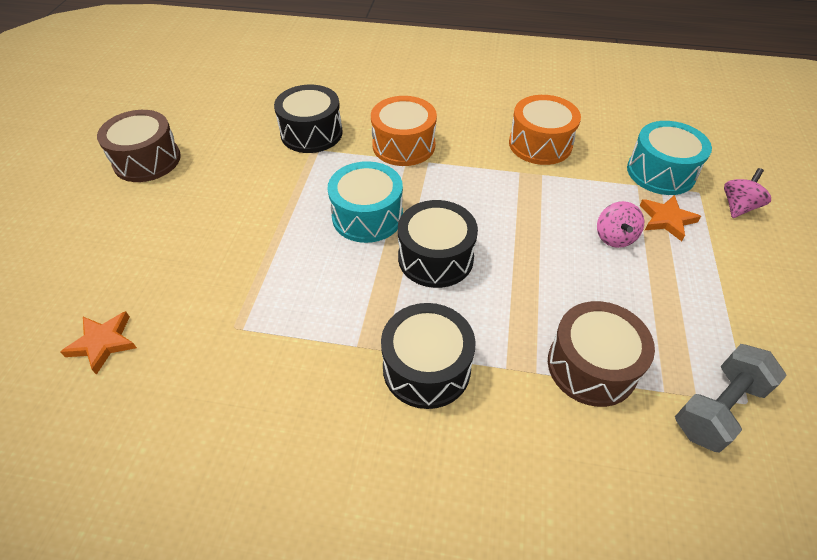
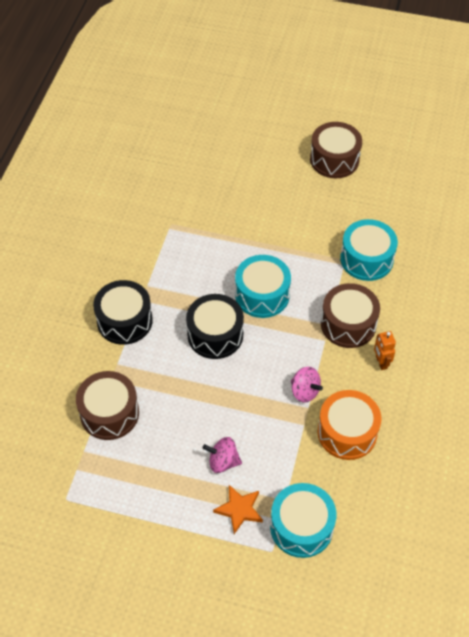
camera: 95 degrees right, 5 degrees up
(103, 343) = (169, 166): orange star -> none
(311, 133) = (366, 259): black drum -> turquoise drum
(403, 145) = (348, 324): orange drum -> brown drum
(449, 123) = (381, 362): none -> orange robot
(718, 408) = (66, 479): grey dumbbell -> none
(738, 207) = (250, 578): pink spinning top -> pink spinning top (305, 391)

